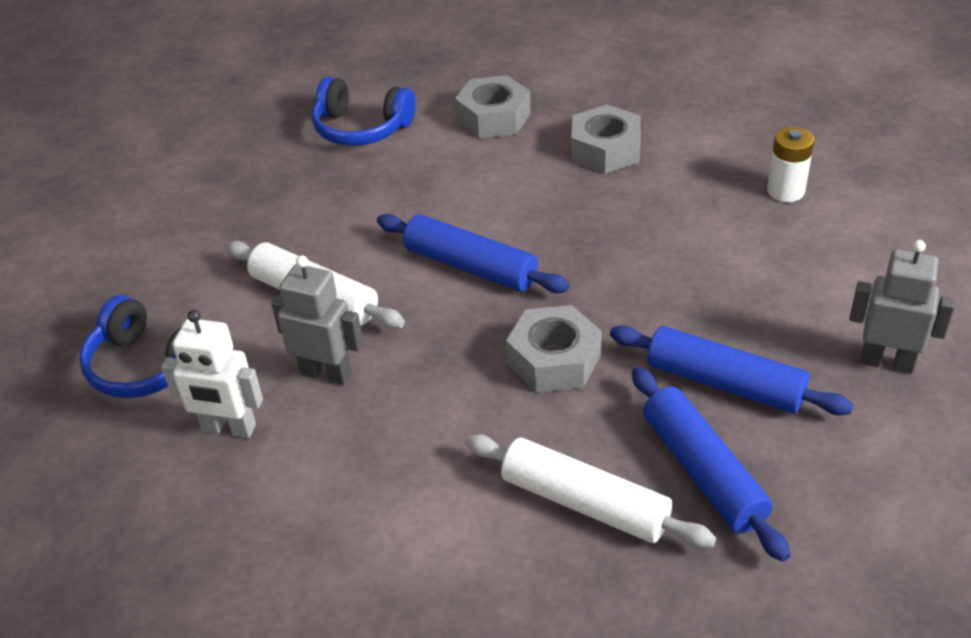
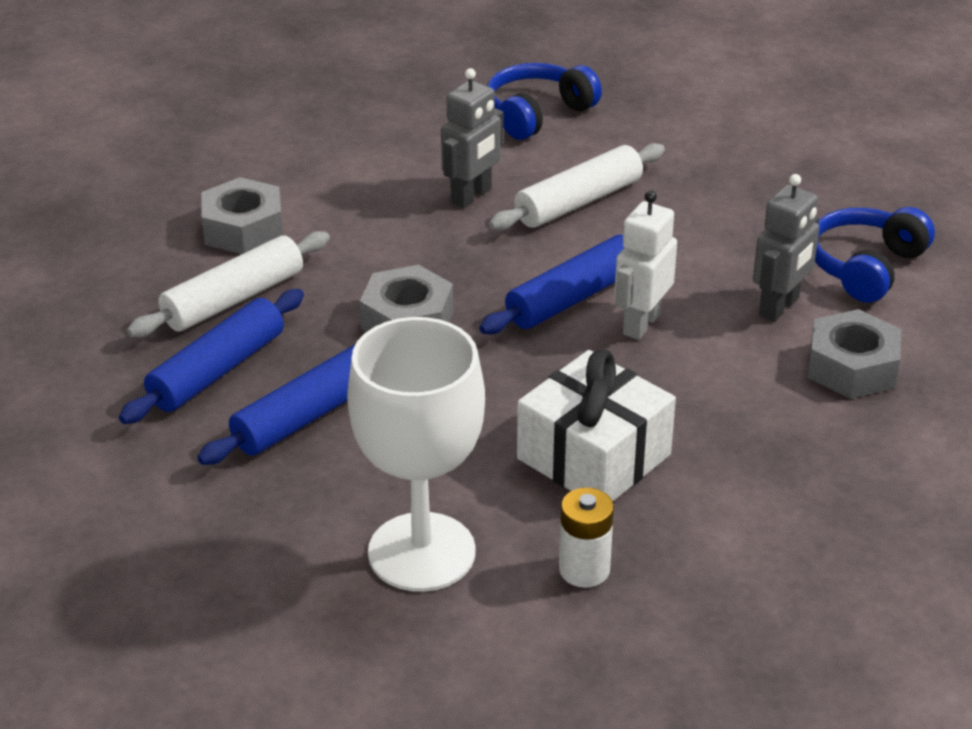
camera: 105 degrees right, 5 degrees down
(228, 428) = (438, 144): white robot -> white robot (641, 324)
(605, 150) = (741, 440): grey nut -> grey nut (243, 229)
(667, 211) = (593, 457): none -> white gift
(702, 472) = (217, 370): blue rolling pin -> blue rolling pin turned 45 degrees counterclockwise
(830, 269) = (421, 552): none -> white goblet
(887, 362) = (258, 538): grey robot -> grey robot (779, 307)

